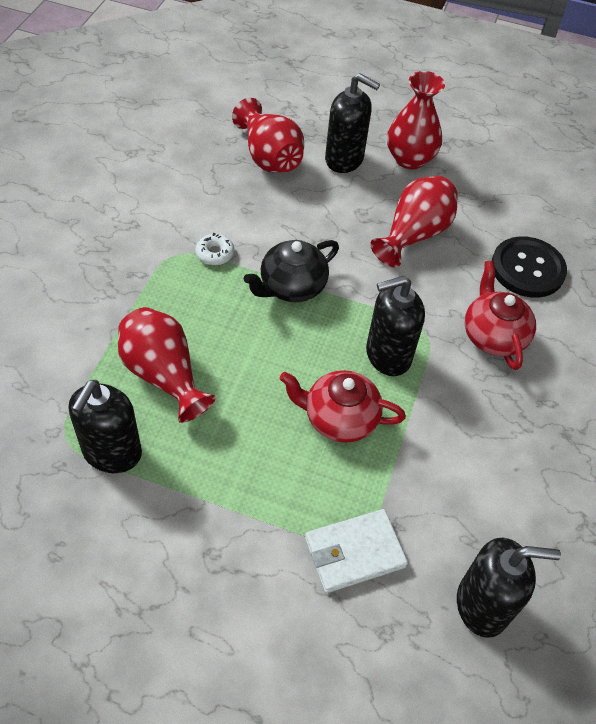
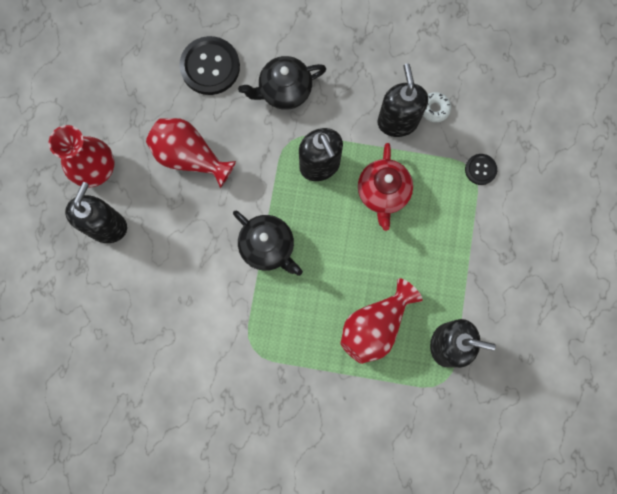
camera: 95 degrees left, 25 degrees up
(215, 253) = (245, 316): white donut -> white donut (434, 109)
(269, 157) = (116, 294): red vase -> none
(354, 552) = (480, 169): white wallet -> black button
(482, 605) = (495, 90): black soap dispenser -> black soap dispenser (397, 121)
(493, 335) = (284, 91): red teapot -> black teapot

